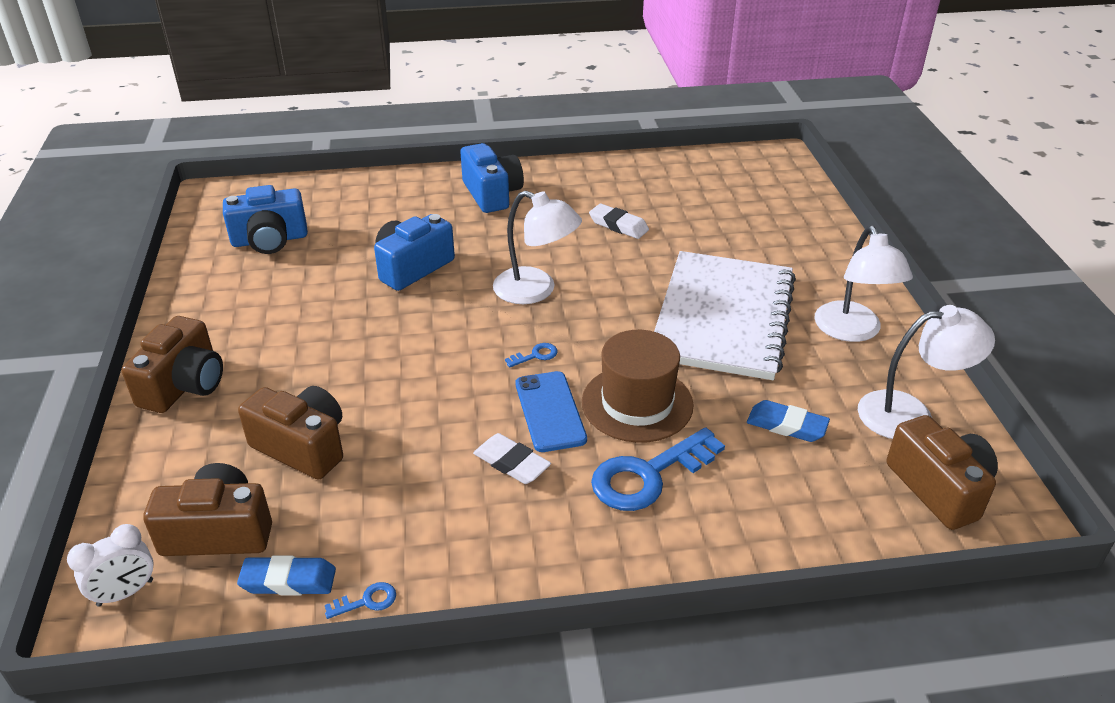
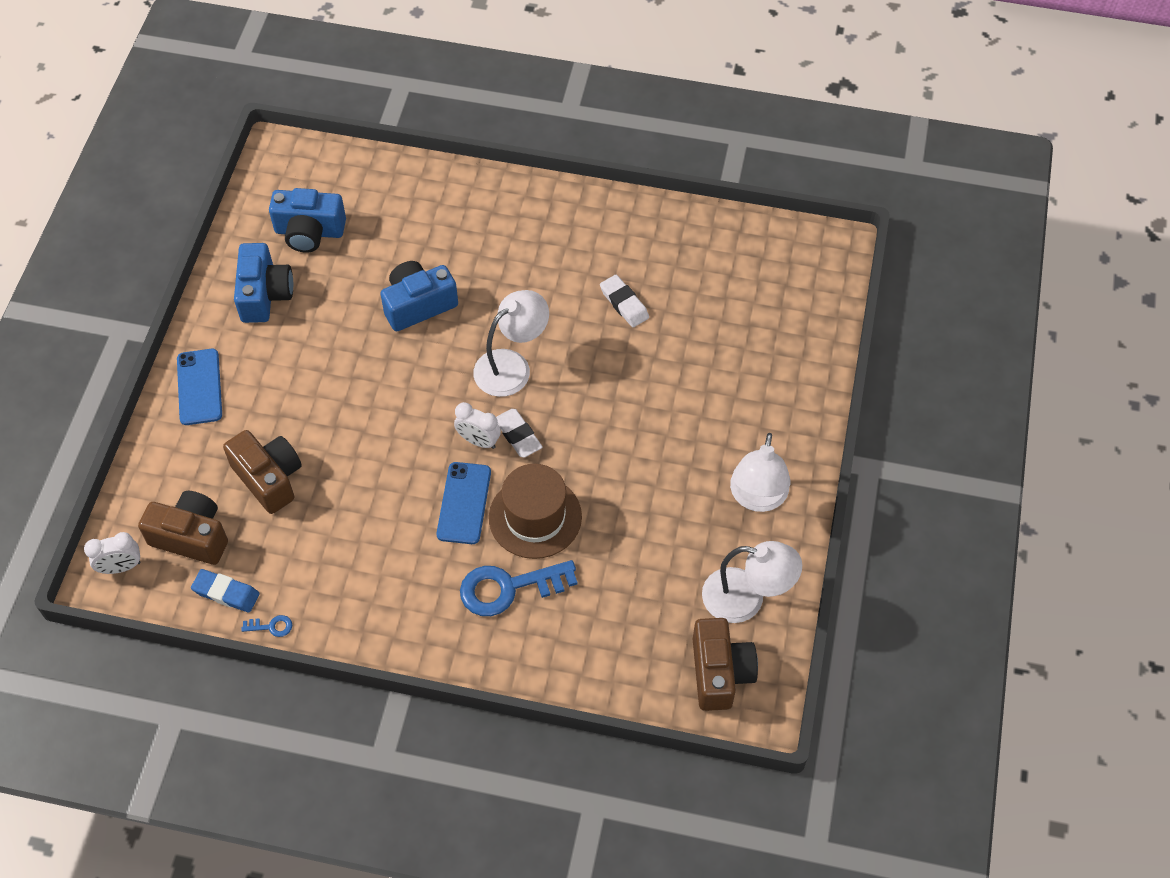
camera: 20 degrees right, 20 degrees up
(184, 385) = (199, 387): brown camera -> blue phone
(492, 194) = (527, 225): blue camera -> blue camera (264, 294)
(511, 463) = (414, 543): white eraser -> white eraser (518, 435)
(535, 355) = (478, 441): blue key -> white clock
(536, 290) = (511, 366): white lamp -> white lamp turned 90 degrees counterclockwise
(722, 318) = (655, 447): white notebook -> none
(786, 425) = (640, 577): blue eraser -> none

